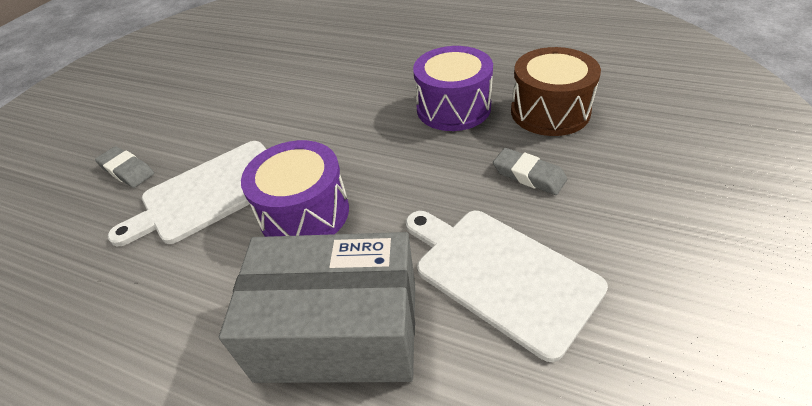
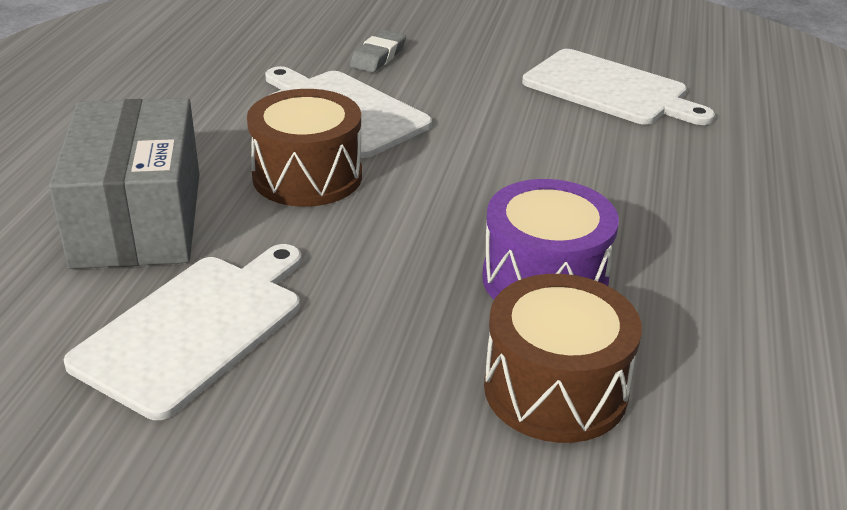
camera: 75 degrees right, 10 degrees down
(249, 66) = (610, 89): none -> white cutting board
(304, 213) = (307, 176): purple drum -> brown drum
(528, 175) = (381, 358): grey eraser -> none

